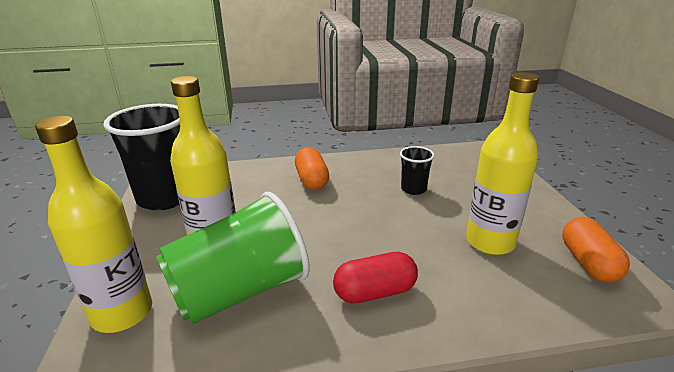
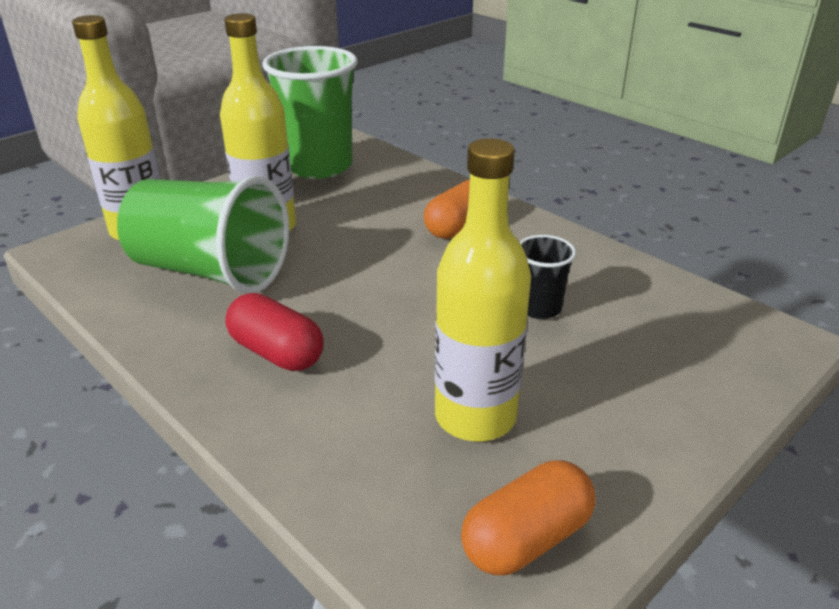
camera: 55 degrees right, 5 degrees up
(165, 197) = (319, 166): black cup -> green cup

